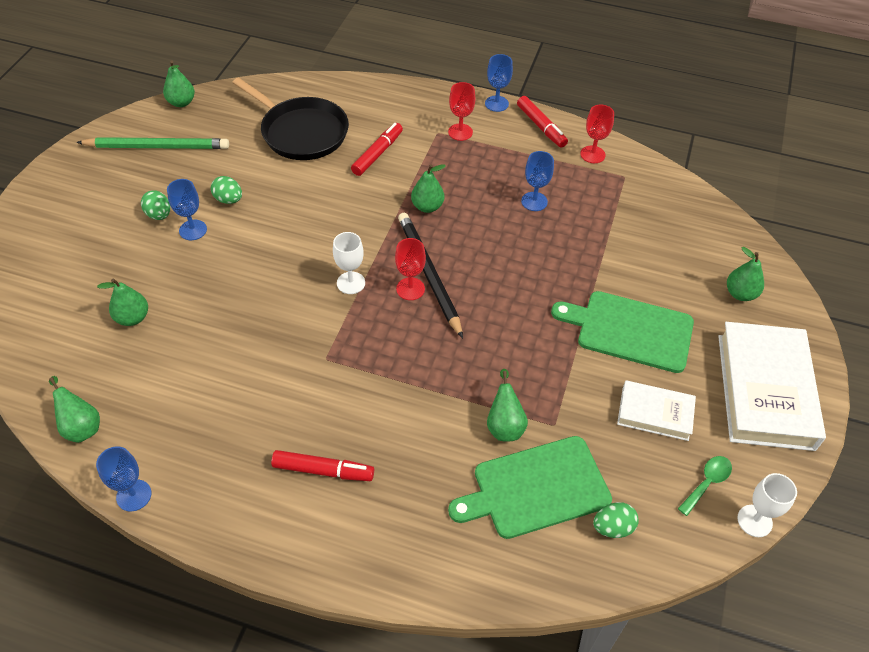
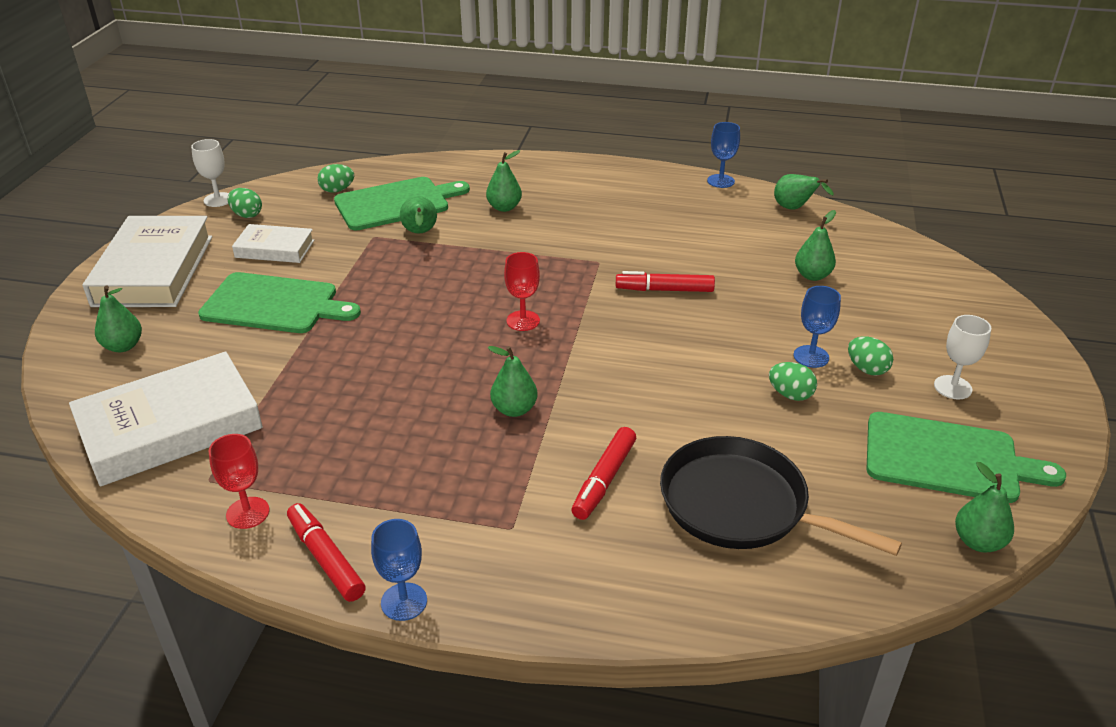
camera: 175 degrees right, 15 degrees down
(158, 146) = (948, 459): green pencil -> green cutting board
(323, 470) = (576, 201): red marker -> red marker (664, 290)
(351, 283) = (593, 321): white goblet -> white goblet (952, 387)
(409, 465) = (504, 207): none -> green pear
(428, 274) = (503, 336): black pencil -> none
(460, 132) = (472, 532): red goblet -> none
(534, 201) = (360, 430): blue goblet -> none
(665, 215) = (170, 427): none -> white book
(707, 482) = (247, 215): green spoon -> green egg

